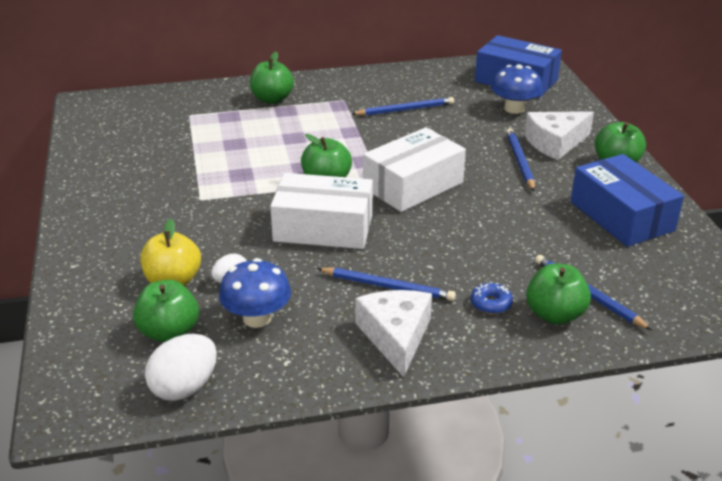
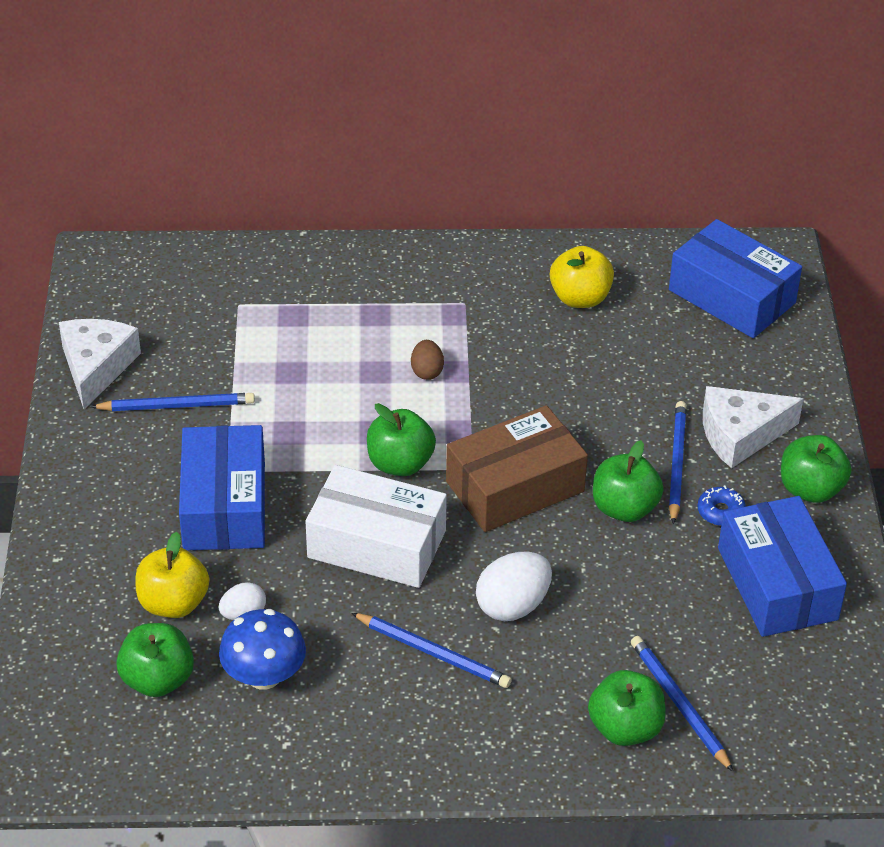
camera: 10 degrees right, 10 degrees up
(184, 387) = (164, 760): white egg -> white egg (513, 605)
(202, 219) = (224, 505): none -> blue box
(272, 99) = (361, 288): green apple -> green apple (624, 508)
(330, 134) = (427, 371): none -> brown egg
(396, 336) = (422, 729): white cheese -> white cheese (96, 367)
(405, 110) = (547, 336): blue pencil -> blue pencil (177, 405)
(413, 185) = (515, 486): white box -> brown box
(419, 90) = (580, 298): none -> yellow apple
(491, 304) = (552, 699): blue donut -> blue donut (720, 512)
(514, 108) = (707, 356): blue mushroom -> none

